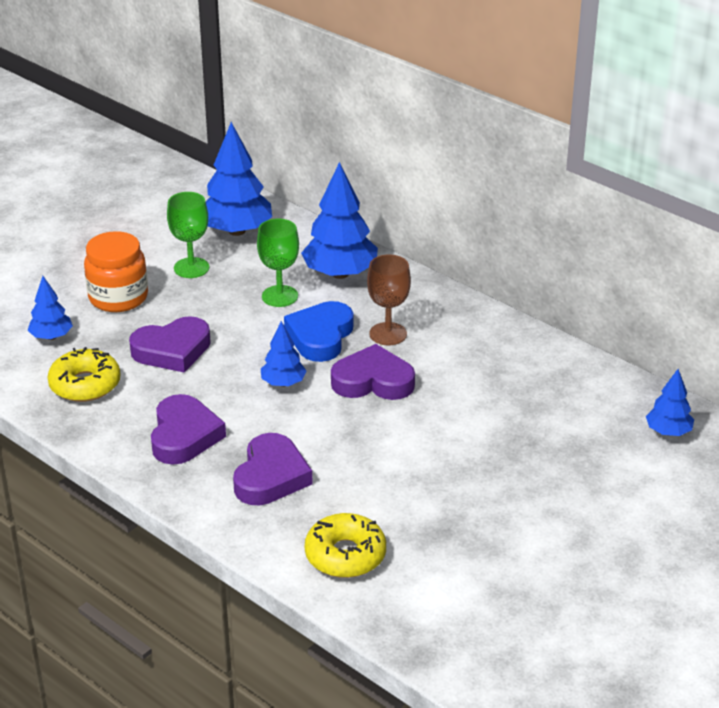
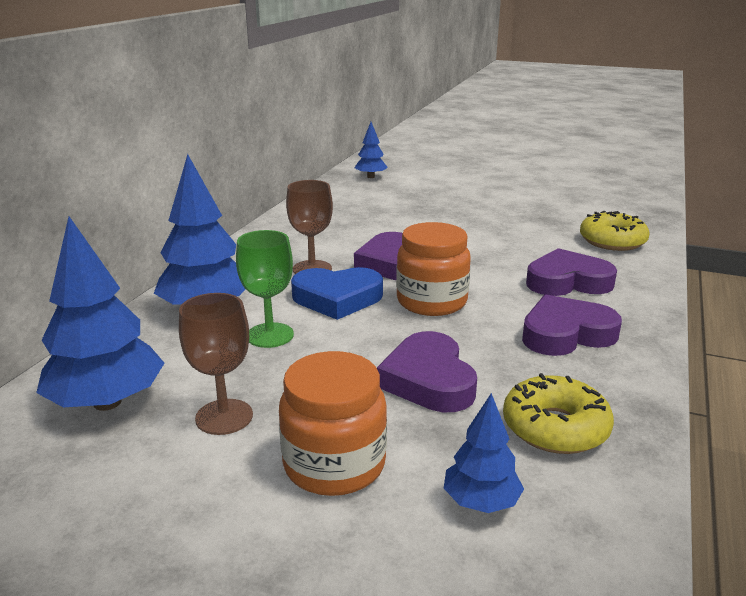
camera: 110 degrees left, 10 degrees down
(172, 350) = (428, 380): purple heart -> purple heart turned 150 degrees counterclockwise
(191, 268) = (224, 417): green goblet -> brown goblet
(283, 383) = (431, 302): blue tree -> orange jar

